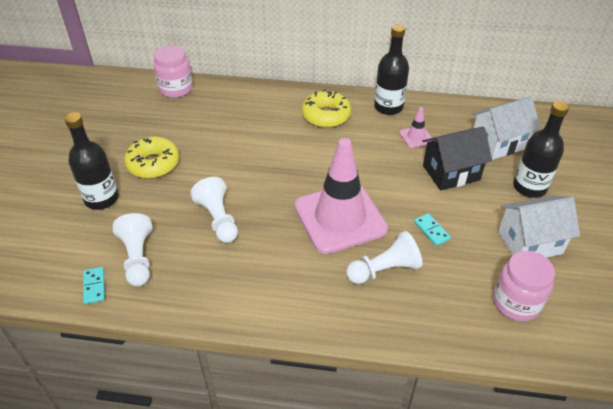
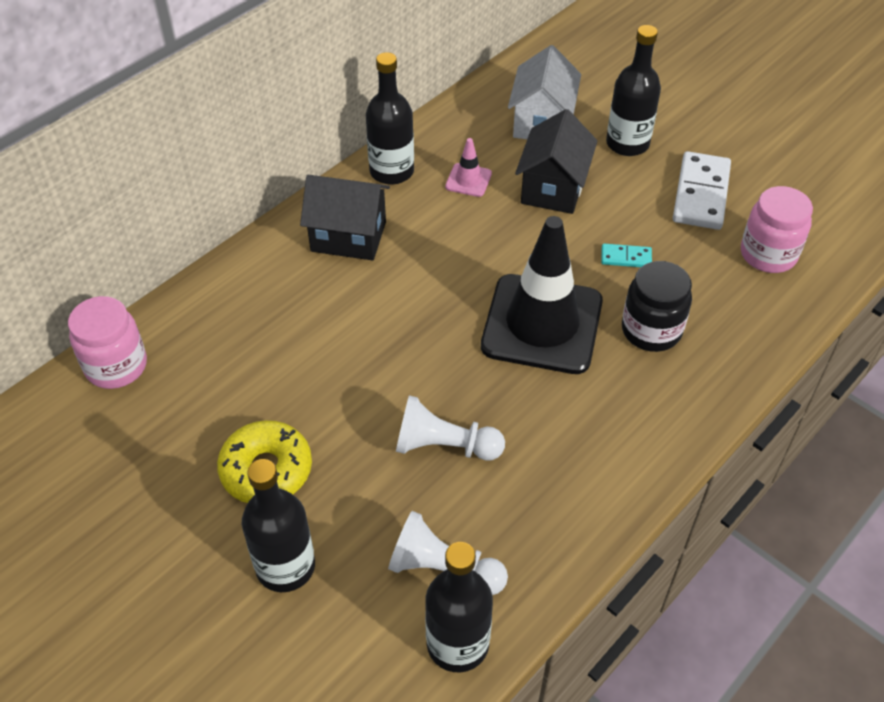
camera: 55 degrees left, 5 degrees up
(94, 286) = (457, 644): turquoise domino -> black bottle
(326, 115) = (348, 236): yellow donut -> black house
(340, 218) = (542, 324): pink traffic cone -> black traffic cone
(384, 270) = (651, 330): white pawn -> black jar
(529, 242) = (701, 194): white house -> white domino

